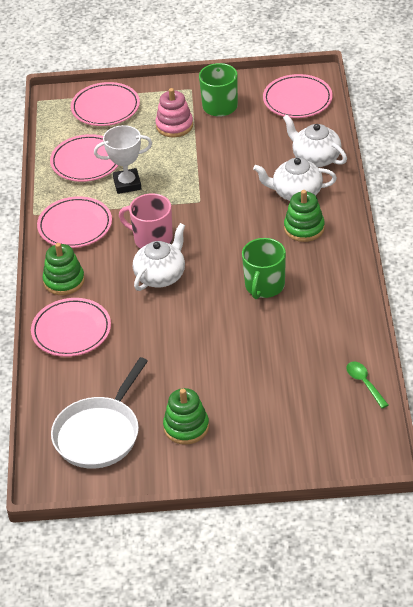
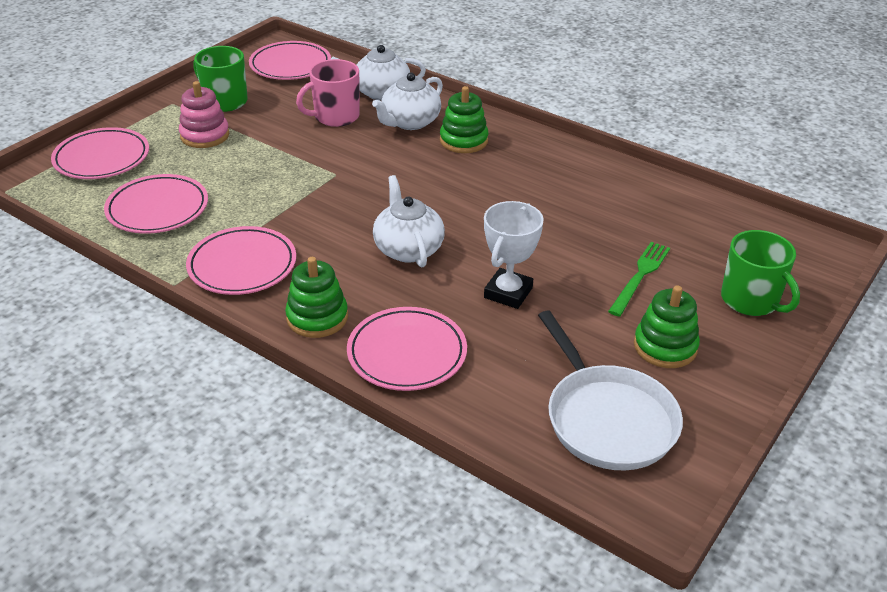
camera: 55 degrees left, 5 degrees down
(127, 184) = (237, 201): white trophy -> white trophy (508, 293)
(152, 239) = (344, 227): pink mug -> pink mug (335, 116)
(244, 384) = (640, 276): none -> green fork
(264, 286) = (512, 197): green mug -> green mug (750, 300)
(364, 383) = (717, 209): green spoon -> none

